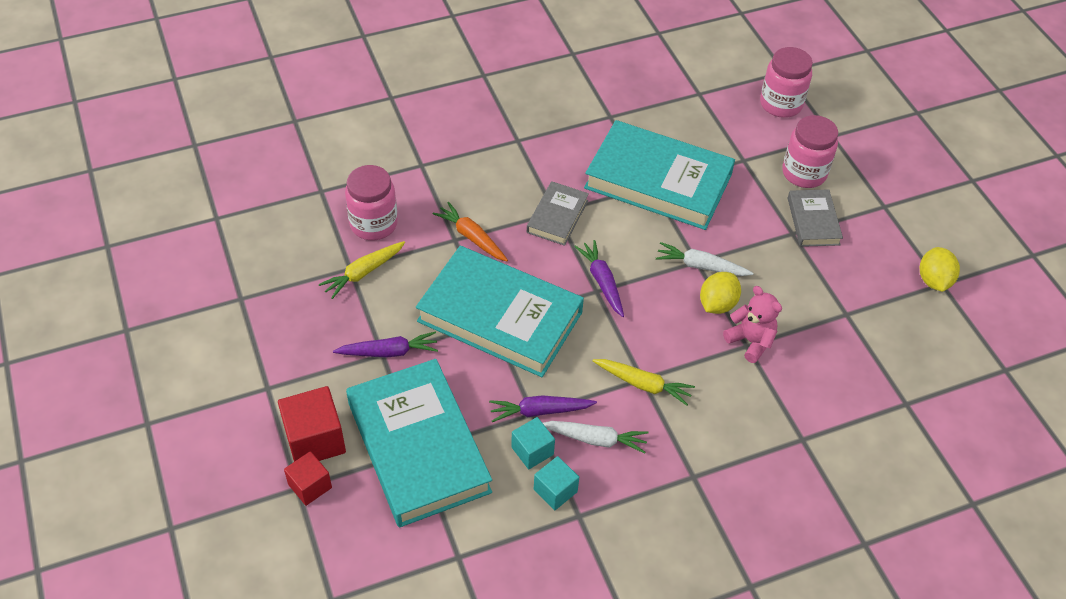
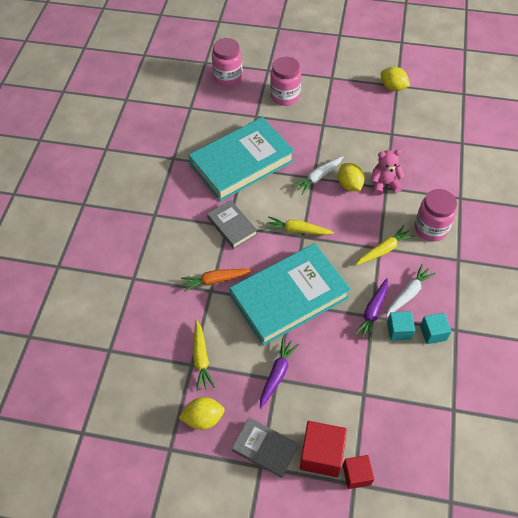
camera: 55 degrees left, 5 degrees up
(293, 310) = (203, 418): none -> yellow lemon
(373, 224) = (163, 331): pink jar -> pink jar (431, 228)
(418, 447) = (361, 393): turquoise book -> none
(602, 282) = (297, 230): purple carrot -> yellow carrot
(813, 221) = (321, 111): grey book -> grey book (265, 448)

